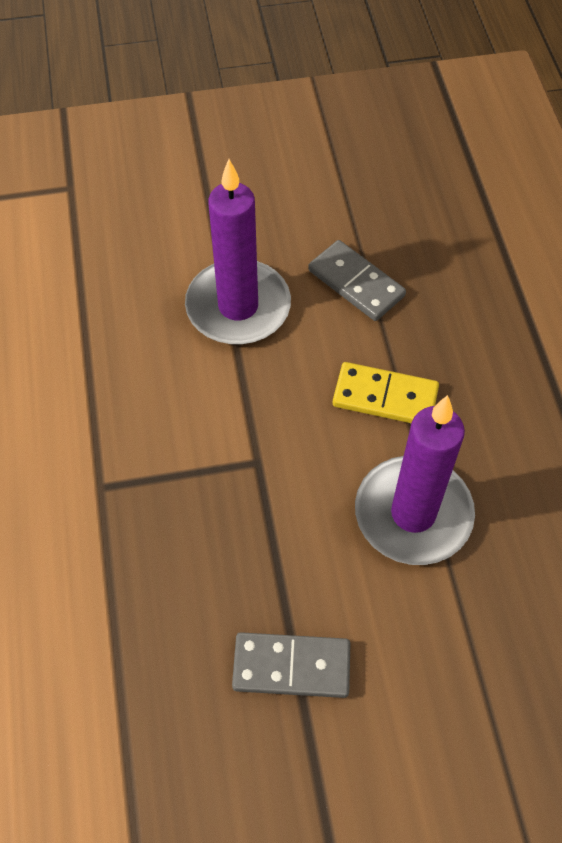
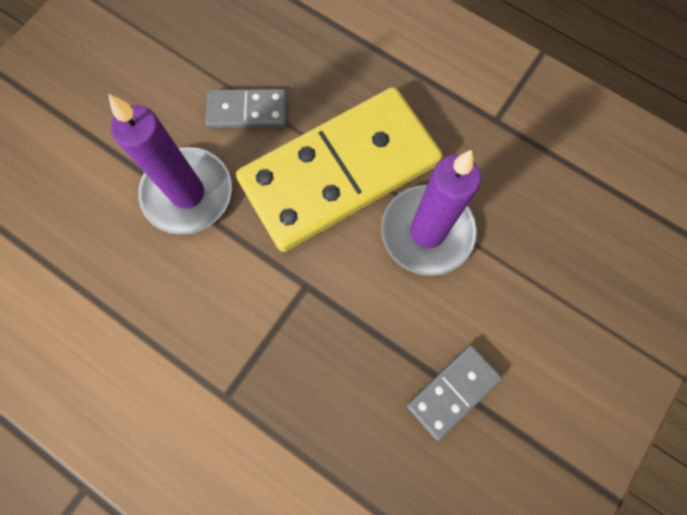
camera: 45 degrees left, 15 degrees up
(385, 397) = (340, 173): yellow domino -> yellow domino, size x2.27

